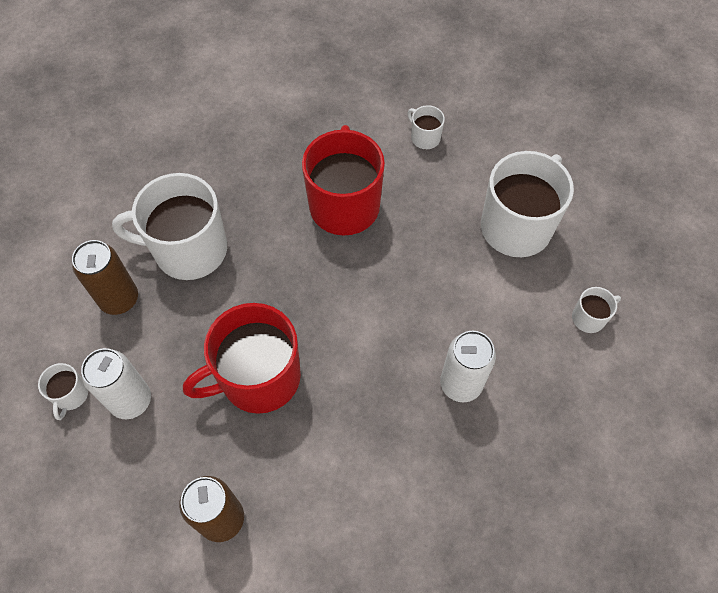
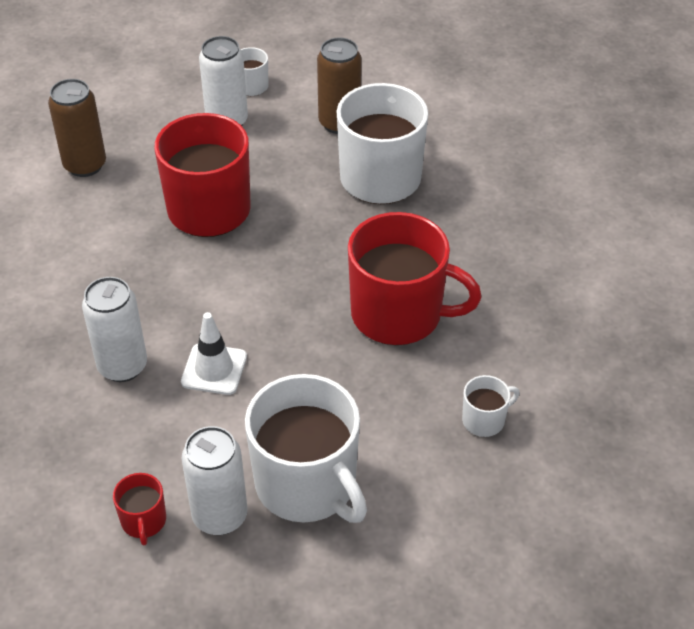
camera: 105 degrees right, 15 degrees down
(440, 315) = (214, 369): none -> white traffic cone
(564, 271) = (220, 516): none -> white can
(589, 318) = (143, 521): white mug -> red mug

